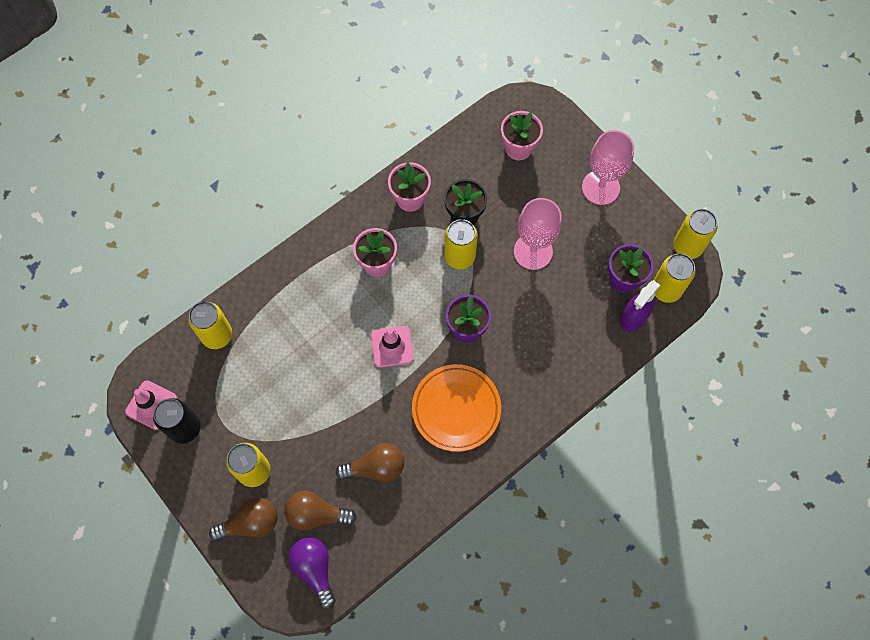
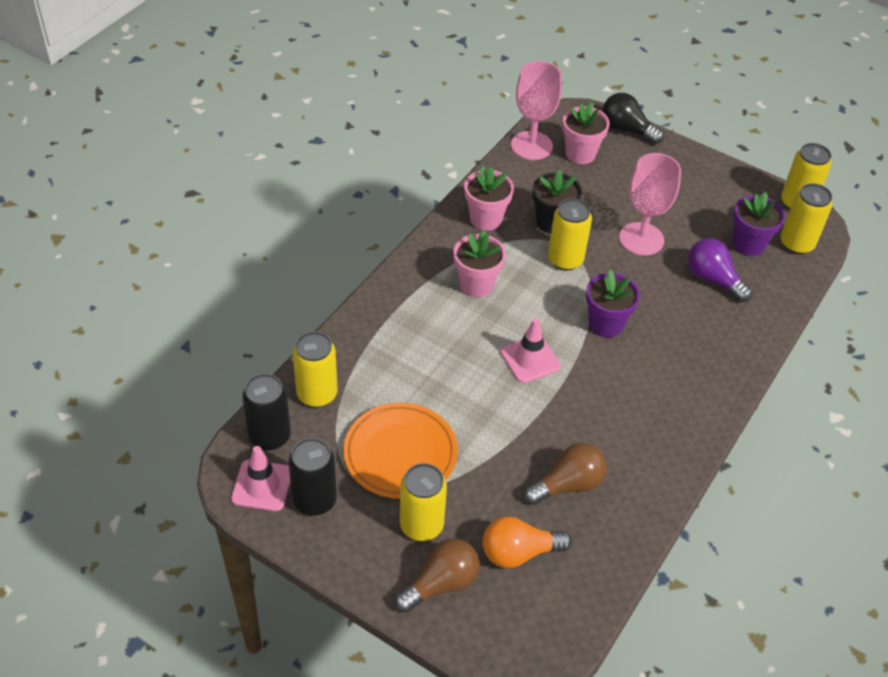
camera: 20 degrees left, 20 degrees down
(170, 364) = (270, 436): none -> black can
(315, 569) = (544, 614): purple light bulb -> purple light bulb (713, 279)
(316, 514) = (519, 552): brown light bulb -> orange light bulb
(456, 409) = (632, 403): orange plate -> orange plate (400, 454)
(570, 131) = (626, 129): none -> black light bulb
(600, 187) = (682, 171): pink goblet -> pink goblet (531, 146)
(633, 318) = (777, 275): purple spray bottle -> none

